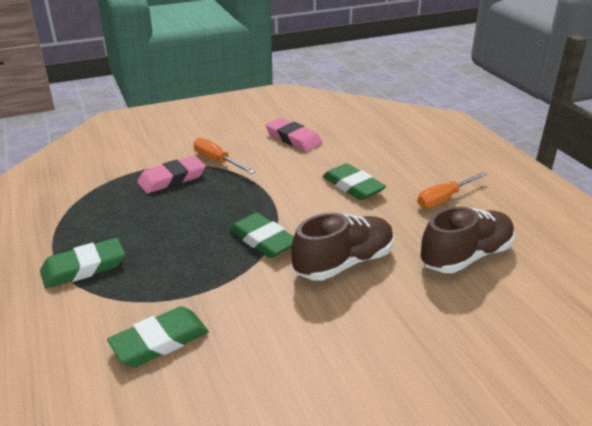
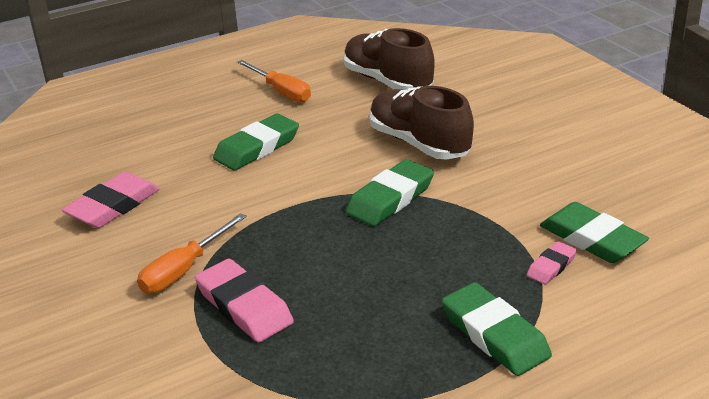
camera: 95 degrees left, 0 degrees up
(137, 309) = (551, 266): none -> pink eraser

